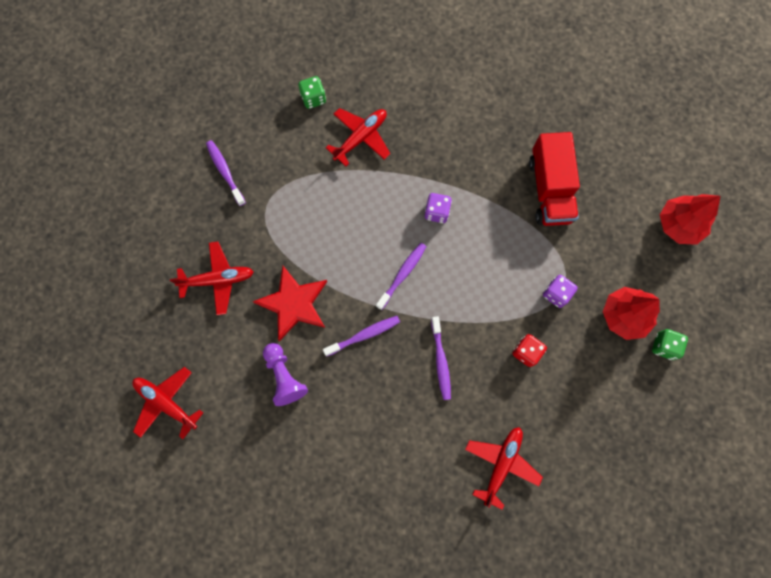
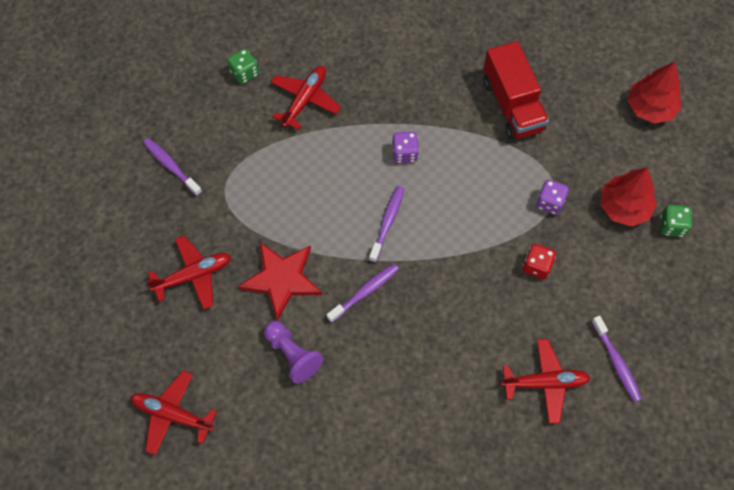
camera: 15 degrees left, 10 degrees down
(441, 361) = (452, 297): purple toothbrush -> purple toothbrush (616, 362)
(501, 464) = (545, 383): red plane -> red plane turned 75 degrees clockwise

